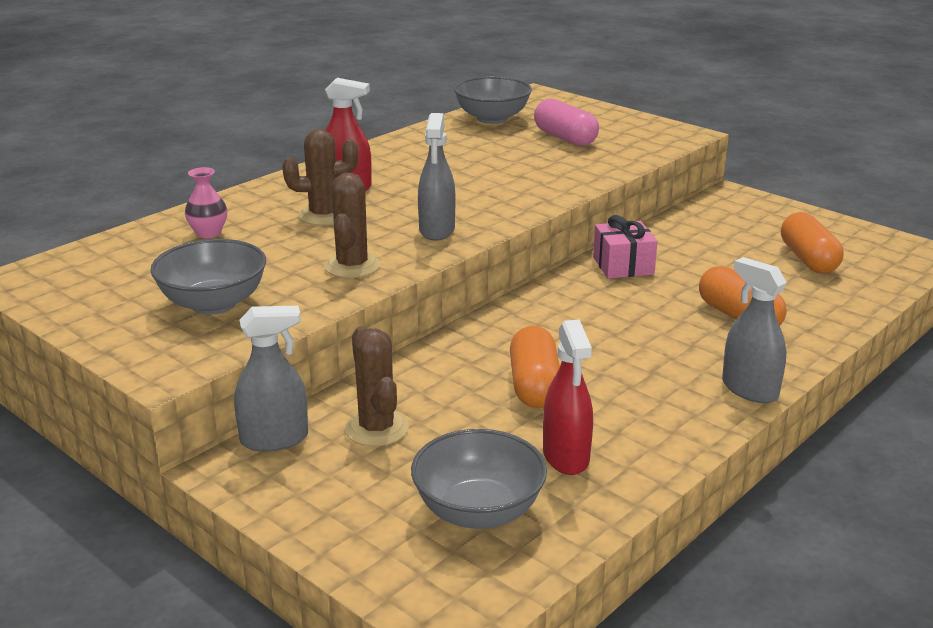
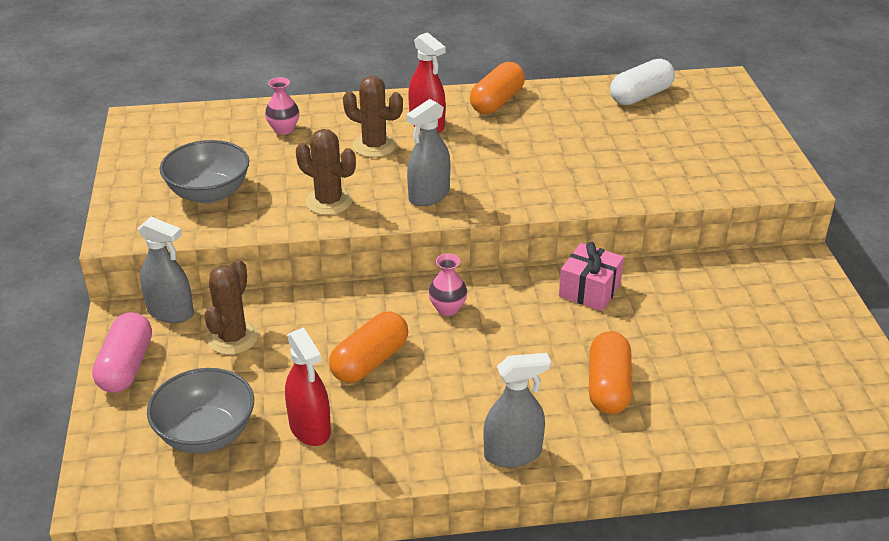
camera: 40 degrees right, 10 degrees up
(352, 266) = (329, 202): brown cactus -> brown cactus turned 75 degrees clockwise
(492, 118) = (640, 95): grey bowl -> white capsule
(536, 322) = (447, 308): none -> pink vase
(565, 138) = (670, 142): pink capsule -> pink capsule (126, 366)
(566, 456) = (310, 428): red spray bottle -> red spray bottle turned 60 degrees counterclockwise
(749, 389) = (513, 454): grey spray bottle -> grey spray bottle turned 75 degrees clockwise
(808, 259) = (763, 364): orange capsule -> orange capsule (497, 102)

